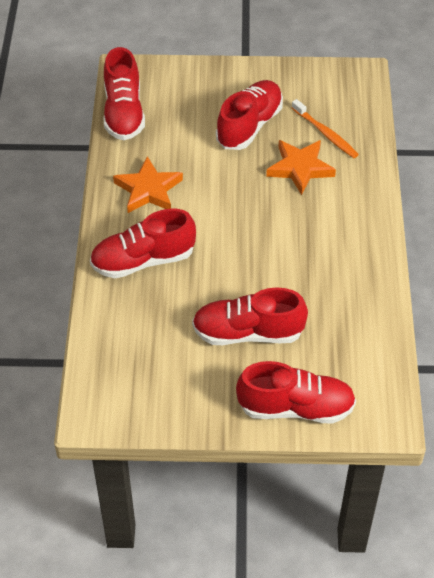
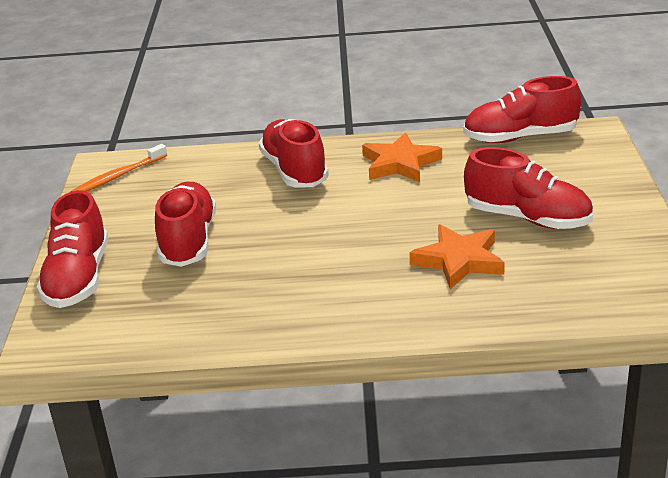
camera: 90 degrees right, 20 degrees down
(325, 133) = (533, 278): orange toothbrush -> orange toothbrush (118, 176)

